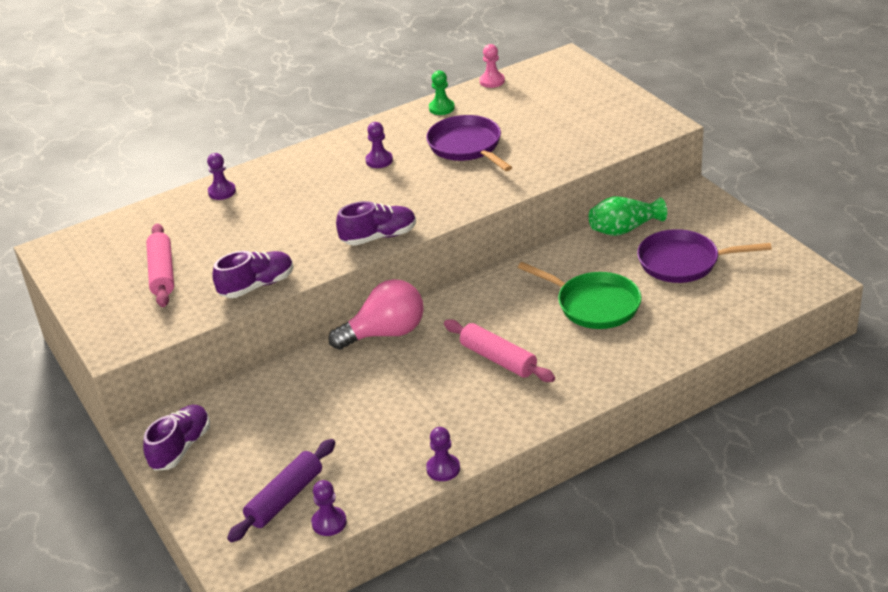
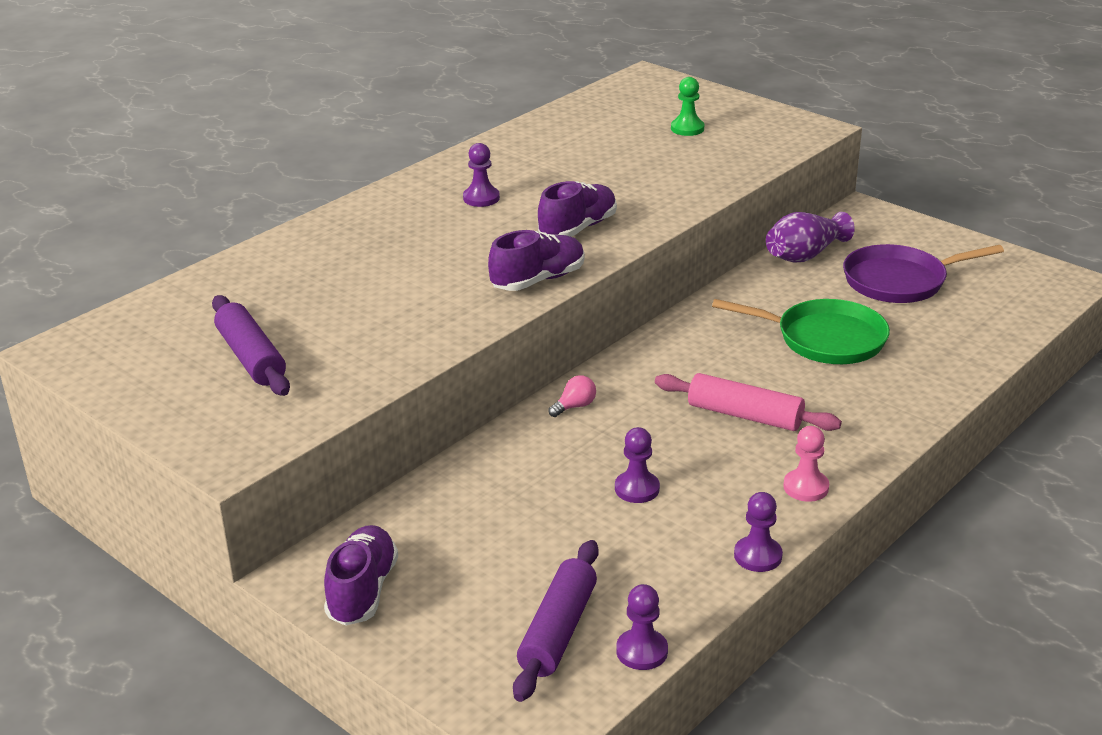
camera: 20 degrees left, 5 degrees down
(162, 273) = (251, 358): pink rolling pin -> purple rolling pin
(222, 192) = (282, 254): purple pawn -> purple pawn (637, 489)
(257, 286) = (403, 355): purple shoe -> purple shoe (578, 228)
(385, 333) = (575, 406): pink light bulb -> pink light bulb, size x0.40
(441, 108) = (526, 137): green pawn -> green pawn (687, 128)
(467, 146) = (587, 172): purple pan -> none
(492, 81) = (571, 104): pink pawn -> pink pawn (806, 487)
(624, 229) = (805, 255): green vase -> purple vase

